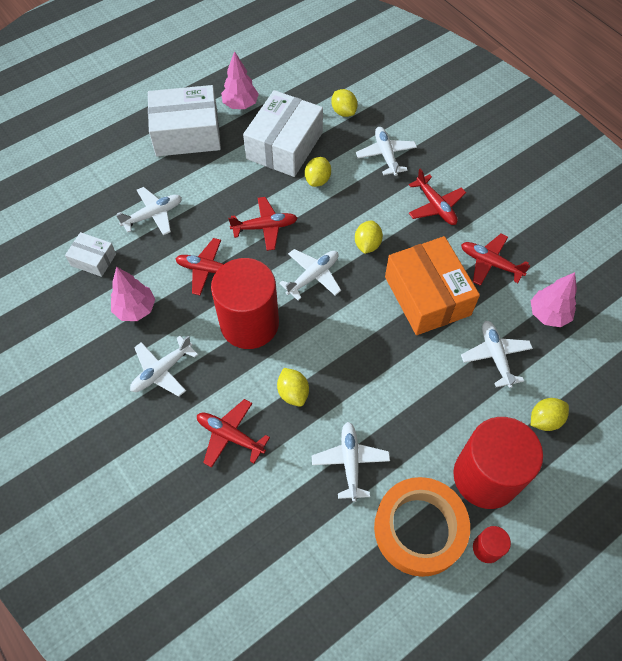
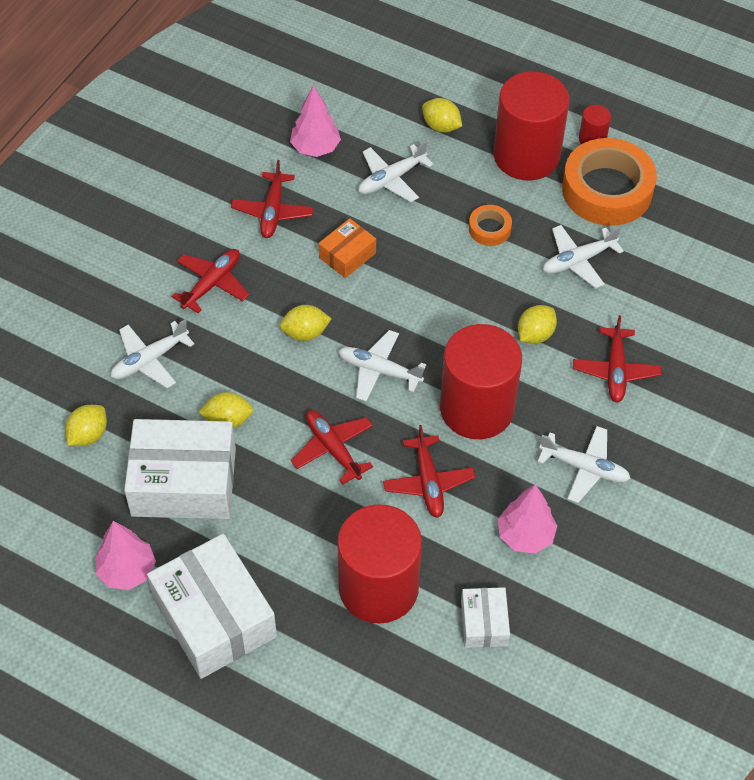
camera: 115 degrees left, 5 degrees down
(153, 215) = (378, 588): white plane -> red cylinder
(413, 407) = (489, 229): none -> orange tape
(427, 295) = (347, 255): orange box -> orange box, size x0.50

